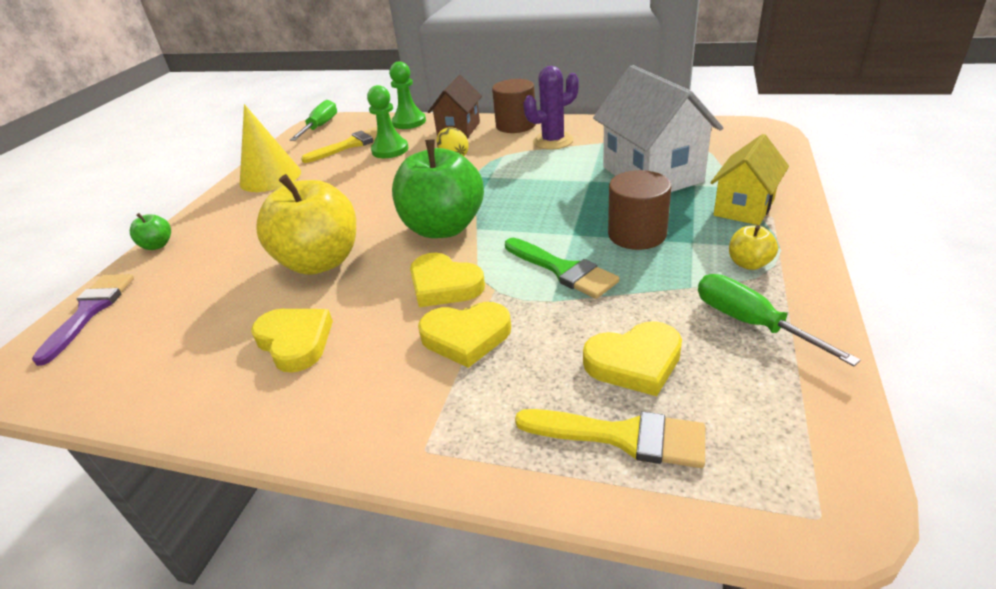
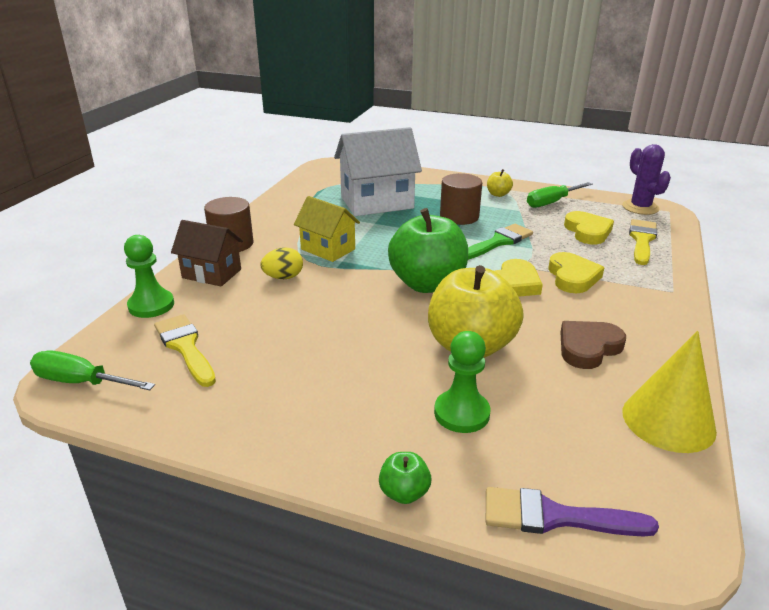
camera: 90 degrees left, 5 degrees down
(270, 177) = (242, 411): yellow cone -> yellow cone (668, 420)
(295, 342) = (588, 347): yellow heart -> brown heart
(390, 150) = (230, 316): green pawn -> green pawn (461, 413)
(553, 141) = (287, 230): purple cactus -> purple cactus (640, 207)
(744, 207) = (436, 186): yellow house -> yellow house (328, 249)

